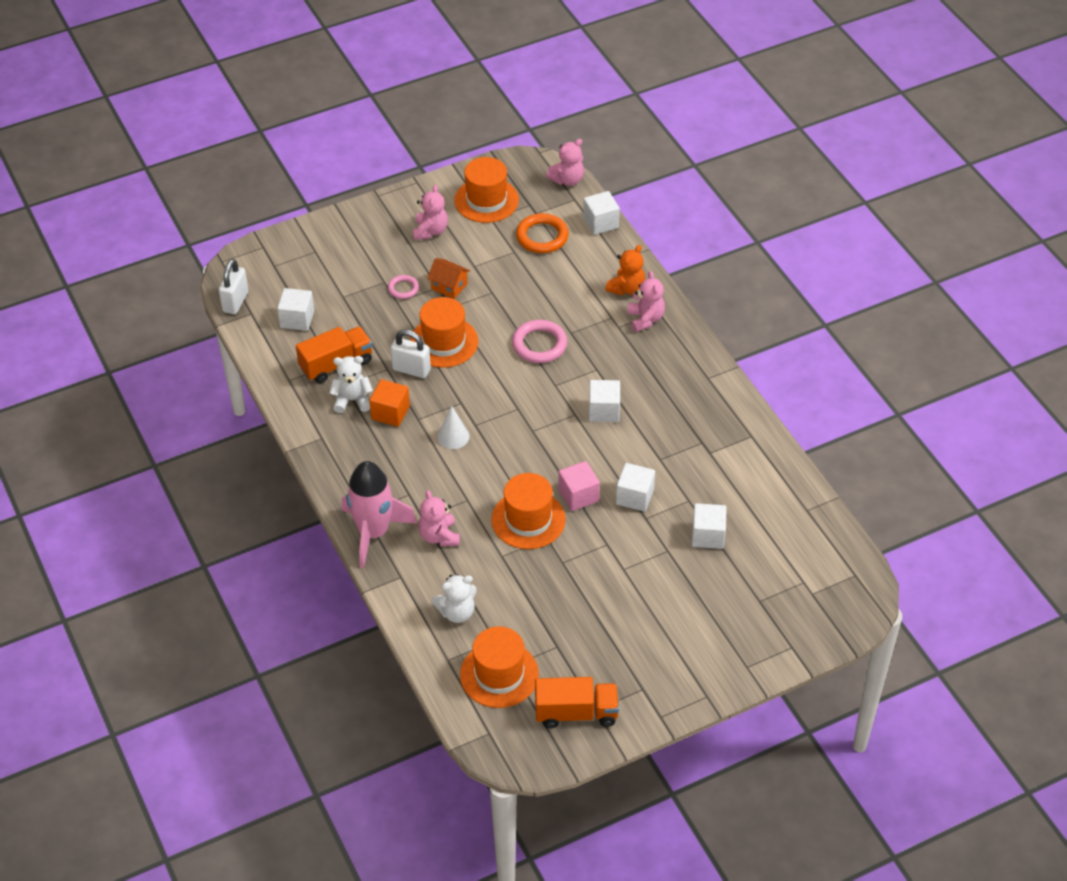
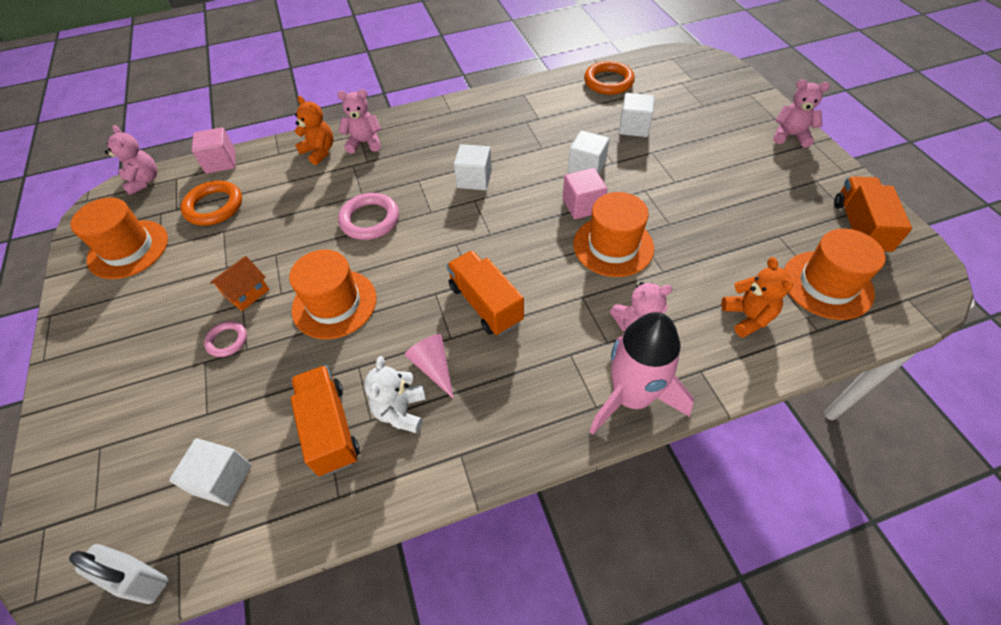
camera: 80 degrees left, 5 degrees up
(390, 412) = (433, 367): orange cube -> pink cone
(411, 369) = (368, 340): white padlock -> none
(430, 231) = (144, 306): pink teddy bear -> pink teddy bear (790, 136)
(453, 436) = (485, 304): white cone -> orange truck
(457, 612) = (748, 317): white teddy bear -> orange teddy bear
(601, 223) = (221, 162): white cube -> pink cube
(791, 512) = (608, 82): none -> orange ring

